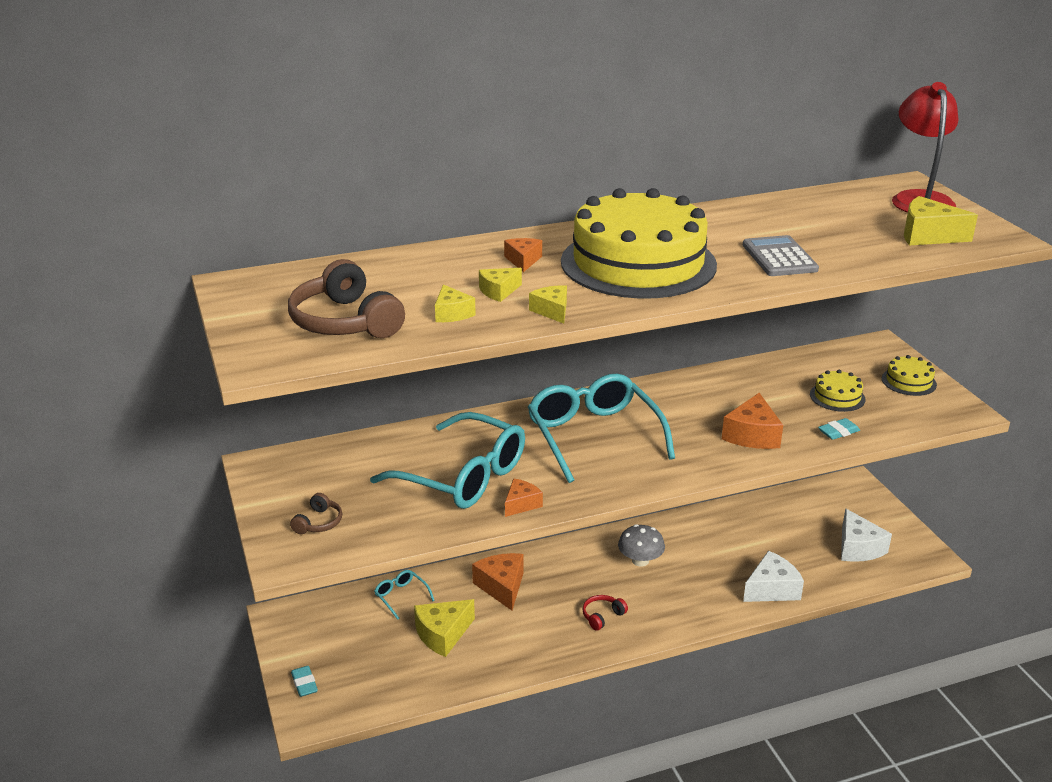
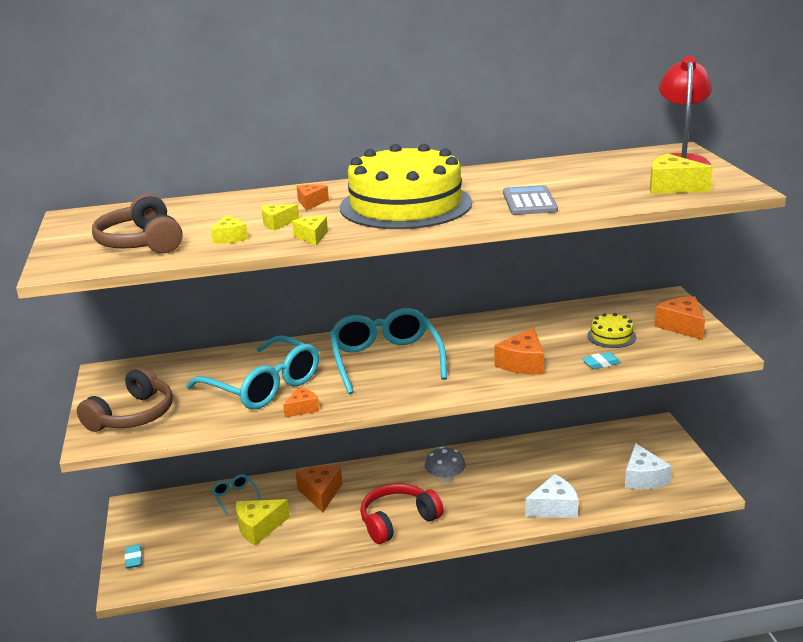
camera: 10 degrees right, 5 degrees down
(318, 522) = (132, 415): brown headphones -> brown headphones, size x2.09
(602, 616) = (398, 521): red headphones -> red headphones, size x2.09
(909, 381) = (682, 326): yellow cake -> orange cheese

